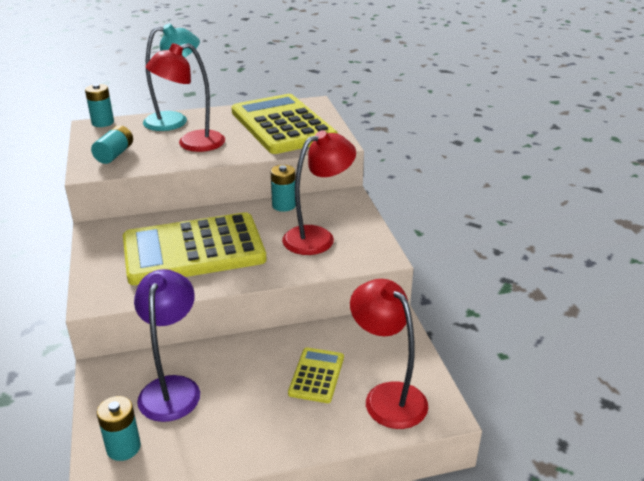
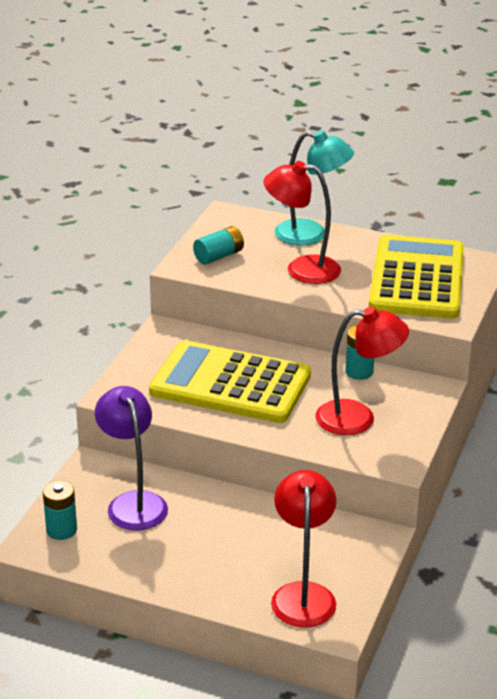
camera: 35 degrees right, 0 degrees up
(103, 123) = (239, 213): turquoise battery -> none
(172, 388) = (133, 503): purple lamp -> purple lamp turned 60 degrees counterclockwise
(316, 375) = (259, 549): yellow calculator -> none

